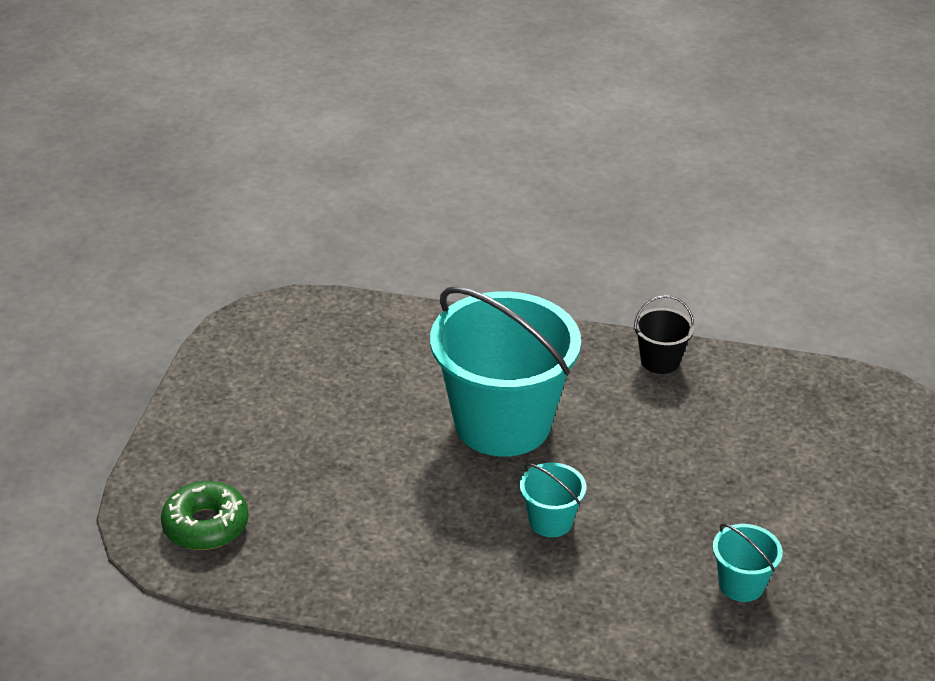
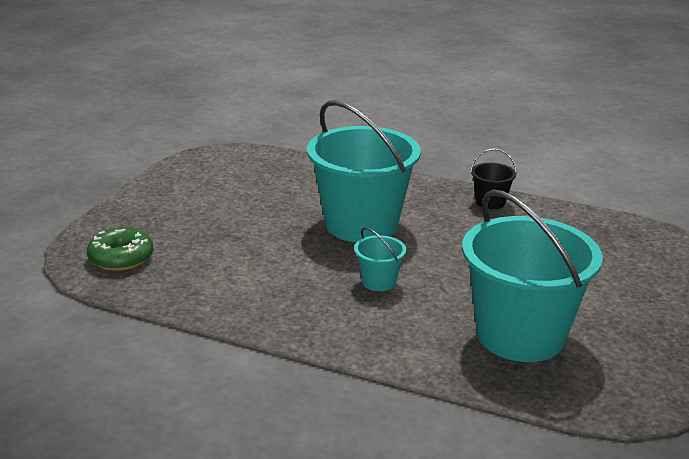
camera: 10 degrees right, 10 degrees down
(741, 584) = (520, 335): turquoise bucket -> turquoise bucket, size x2.36

